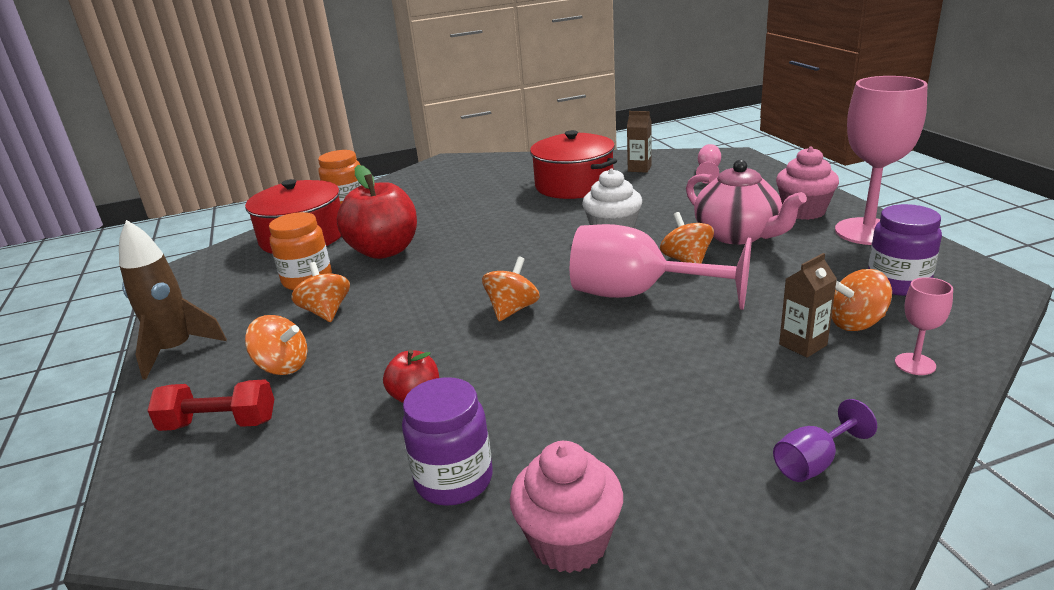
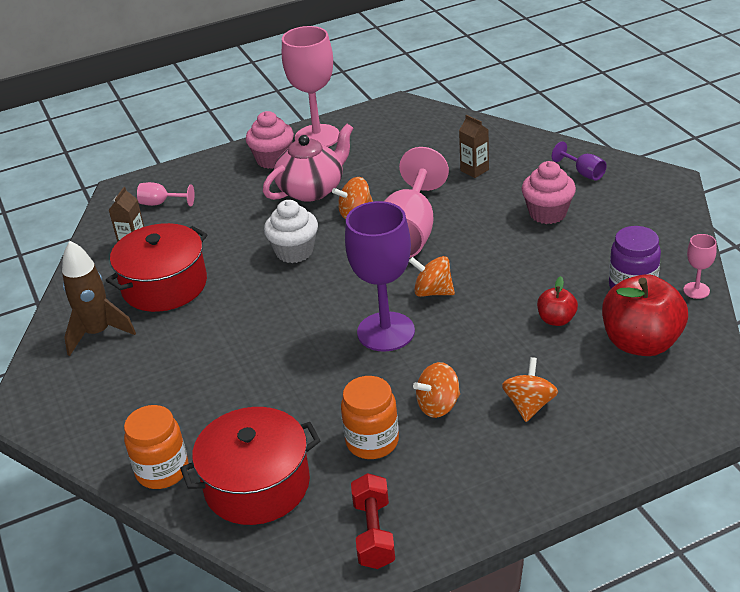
camera: 95 degrees left, 10 degrees up
(176, 351) = (514, 494): brown rocket -> brown rocket (98, 333)
(219, 424) = (609, 415): red dumbbell -> red dumbbell (374, 533)
(384, 251) = (308, 398): red apple -> red apple (641, 343)
(456, 283) = (386, 332): none -> purple goblet
(569, 542) = (663, 241): pink cupcake -> pink cupcake (547, 213)
(856, 323) = (448, 151): orange spinning top -> none
(897, 283) = (398, 134): purple jar -> none
(915, 364) = (491, 138): pink goblet -> pink goblet (696, 290)

